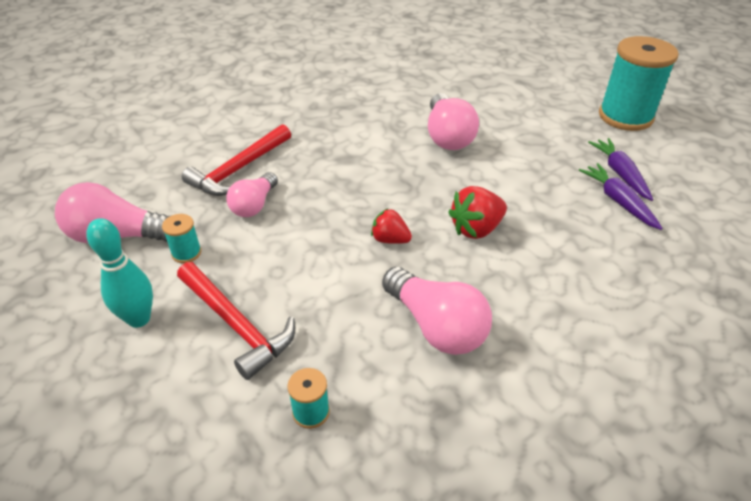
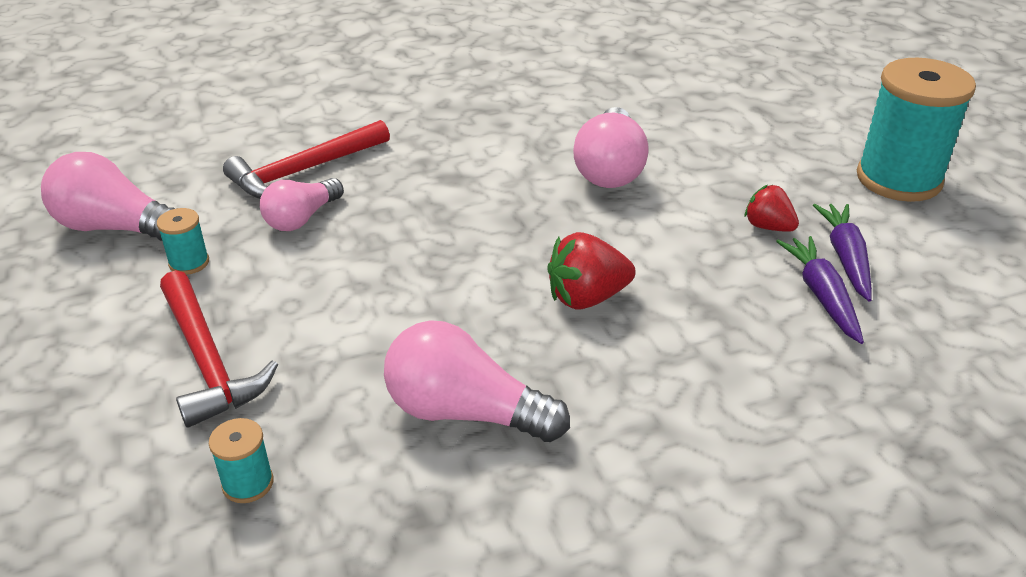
camera: 15 degrees right, 5 degrees down
(139, 319) = (95, 330): turquoise bowling pin -> none
(390, 240) = (459, 291): red strawberry -> red strawberry (768, 227)
(436, 326) = (465, 412): pink light bulb -> pink light bulb turned 135 degrees clockwise

